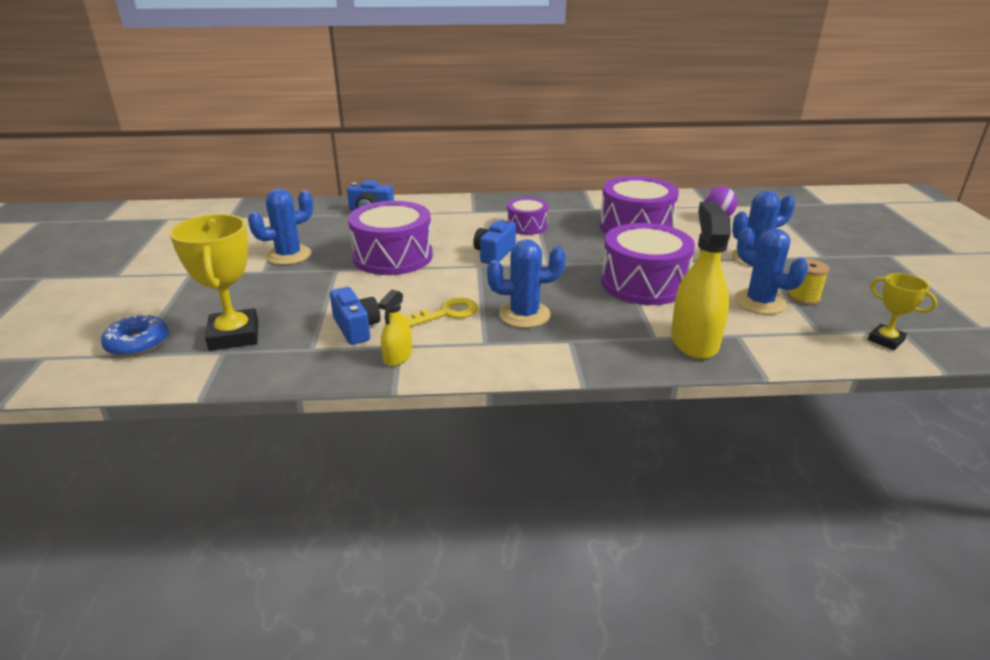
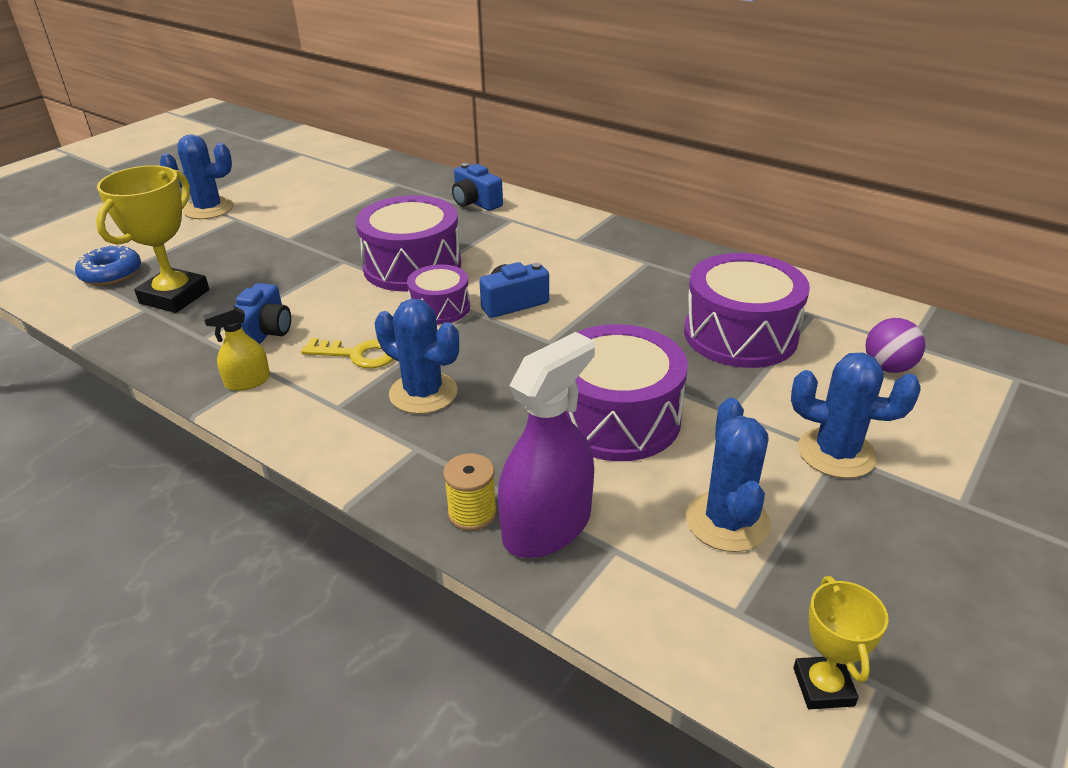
camera: 40 degrees right, 5 degrees up
(289, 255) = (331, 229): blue cactus -> blue cactus (208, 209)
(527, 226) = (605, 281): purple drum -> purple drum (440, 308)
(694, 341) = (547, 526): yellow spray bottle -> purple spray bottle
(804, 298) = (808, 550): yellow spool -> yellow spool (472, 513)

